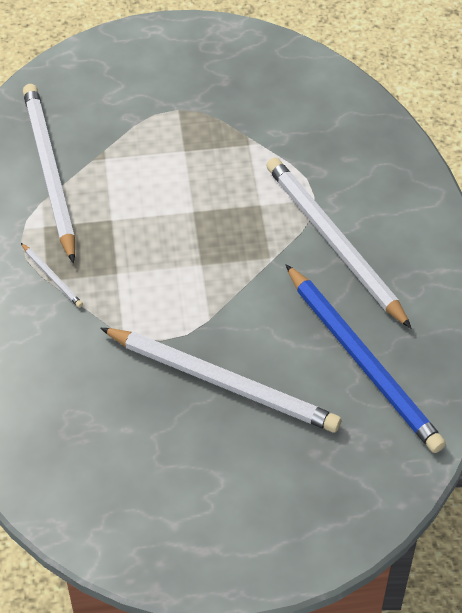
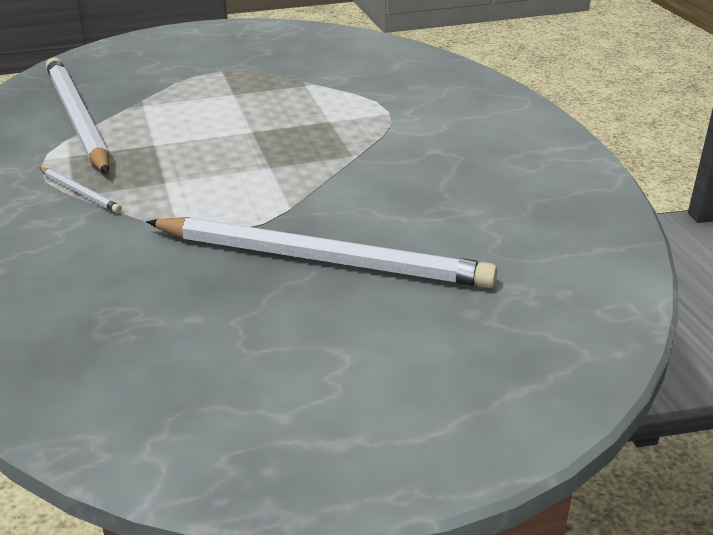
camera: 10 degrees left, 20 degrees down
(334, 243) = (424, 139): white pencil -> none
(362, 360) = (498, 223): blue pencil -> none

